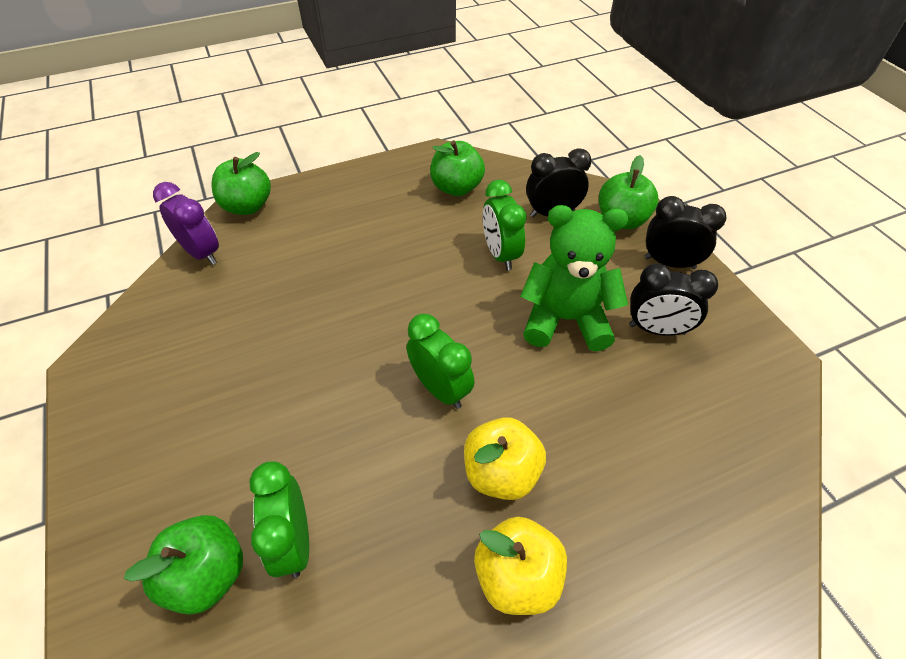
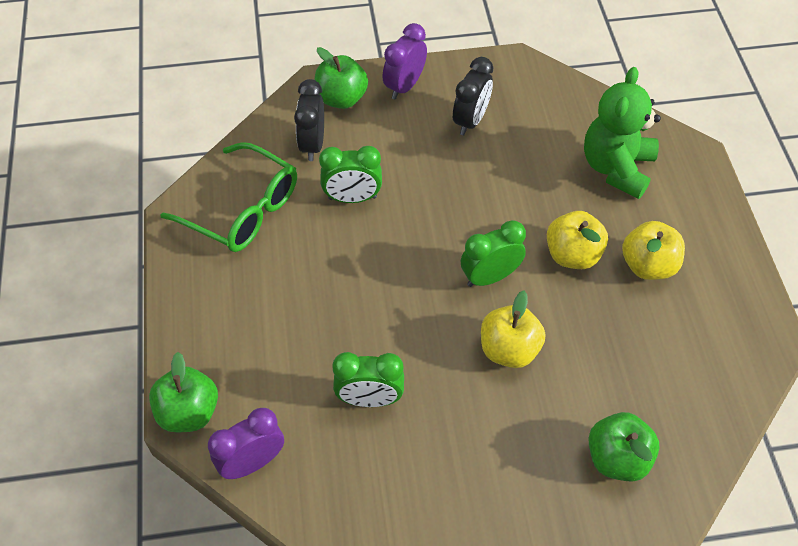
camera: 75 degrees left, 5 degrees up
(294, 541) = (601, 397): green clock -> green clock (369, 399)
(346, 425) = (509, 349): none -> yellow apple
(456, 188) = (243, 209): green apple -> green glasses
(565, 319) = (443, 174): green teddy bear -> green teddy bear (616, 168)
(669, 263) = (404, 86): black clock -> purple clock

